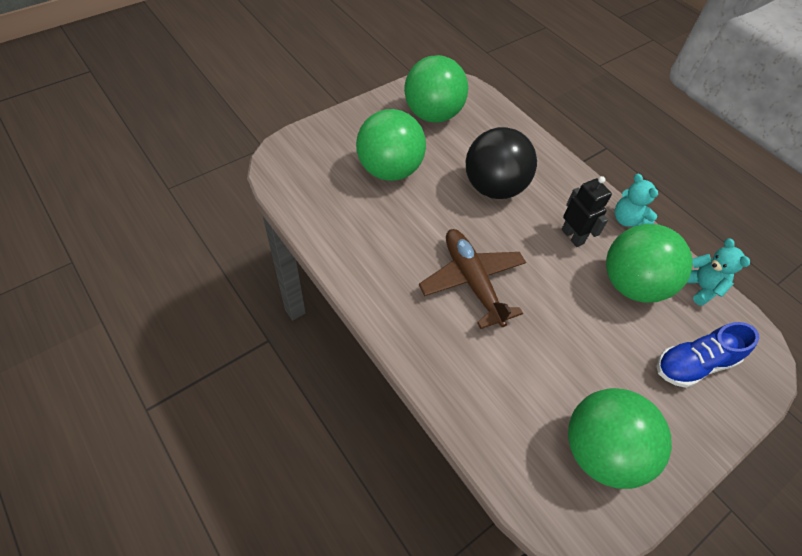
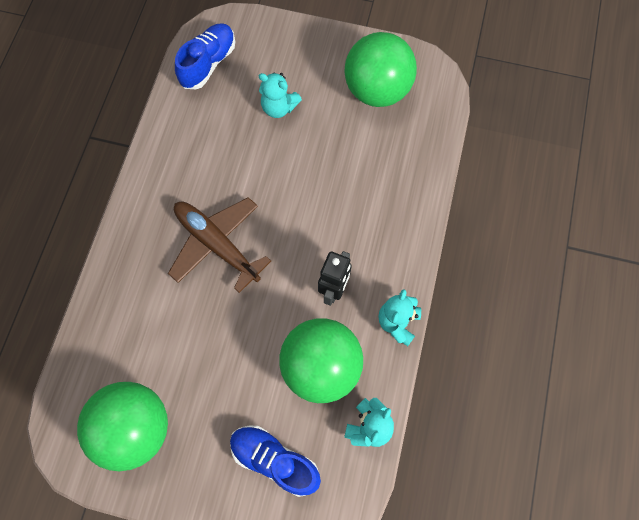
camera: 55 degrees right, 15 degrees up
(303, 183) = (208, 63): none -> blue shoe
(389, 170) = (279, 107): green ball -> turquoise teddy bear
(472, 281) = (216, 244): brown plane -> brown plane turned 75 degrees counterclockwise
(494, 187) = (333, 194): black ball -> none

